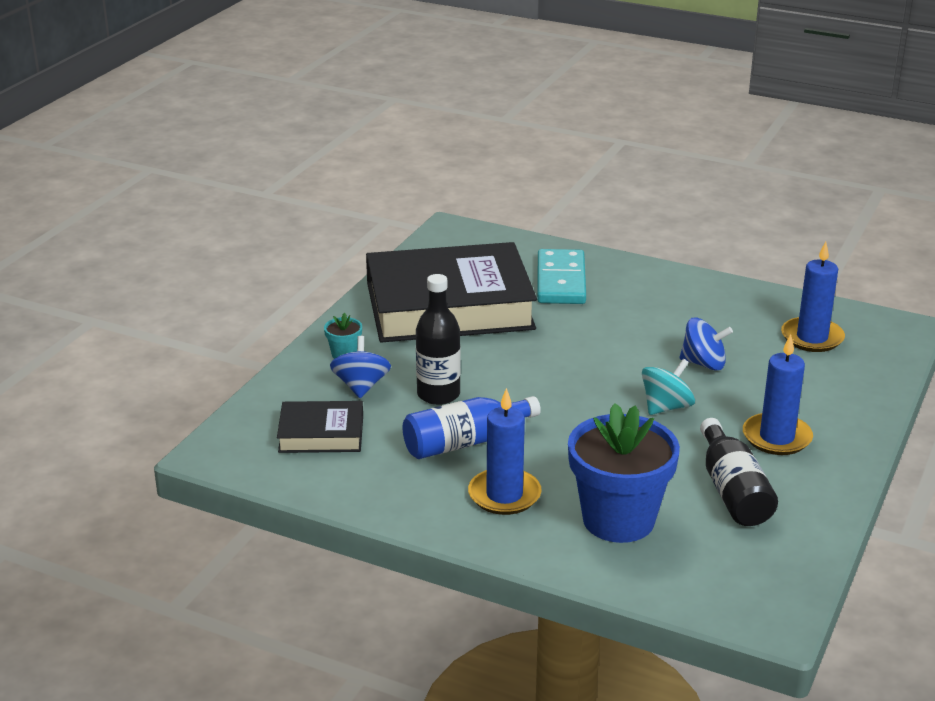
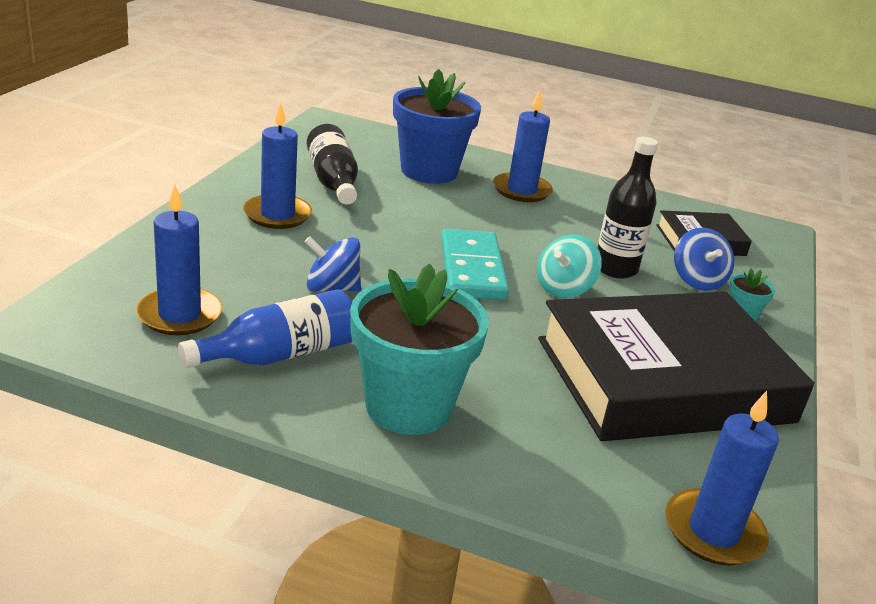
camera: 170 degrees right, 0 degrees up
(464, 442) = (570, 227): blue bottle -> blue bottle (280, 354)
(466, 237) = (713, 531): none -> blue candle
(561, 281) = (522, 421): turquoise domino -> turquoise domino (472, 269)
(636, 287) = (408, 406): none -> turquoise flower pot
(666, 407) = (382, 246): turquoise spinning top -> turquoise spinning top (564, 288)

